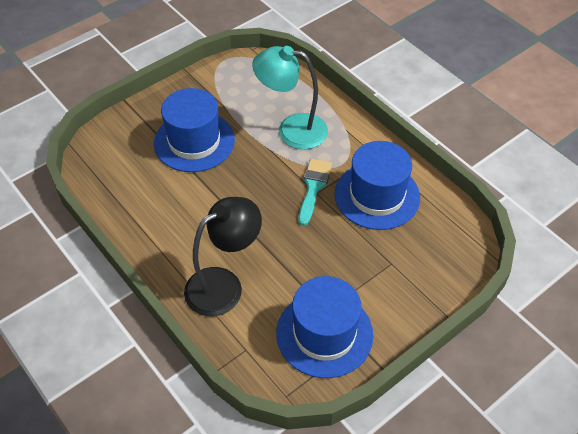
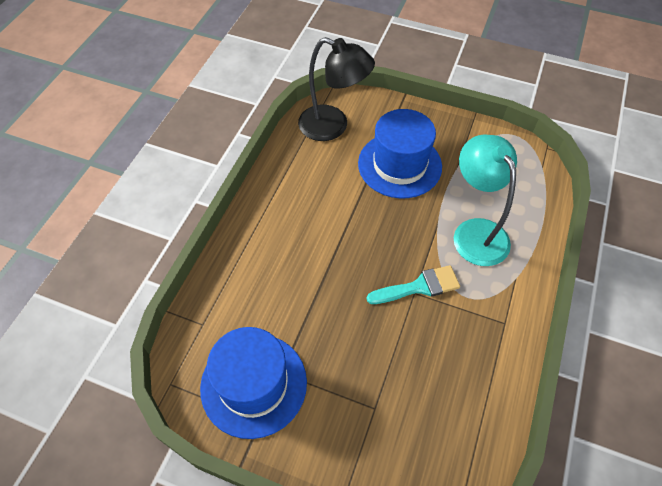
camera: 60 degrees right, 5 degrees up
(224, 285) = (260, 271): black lamp -> black lamp (333, 126)
(377, 195) = (452, 351): blue hat -> none

